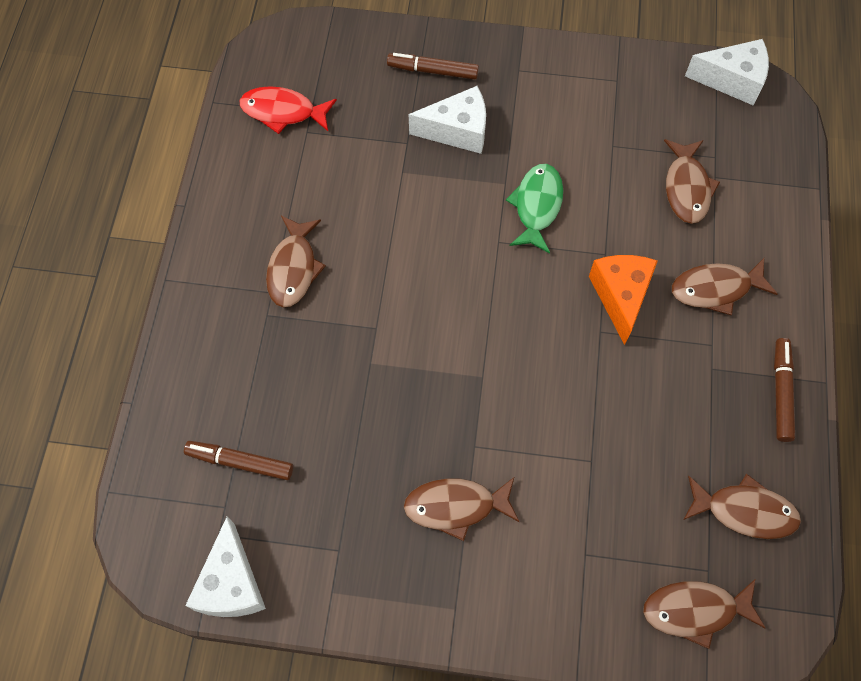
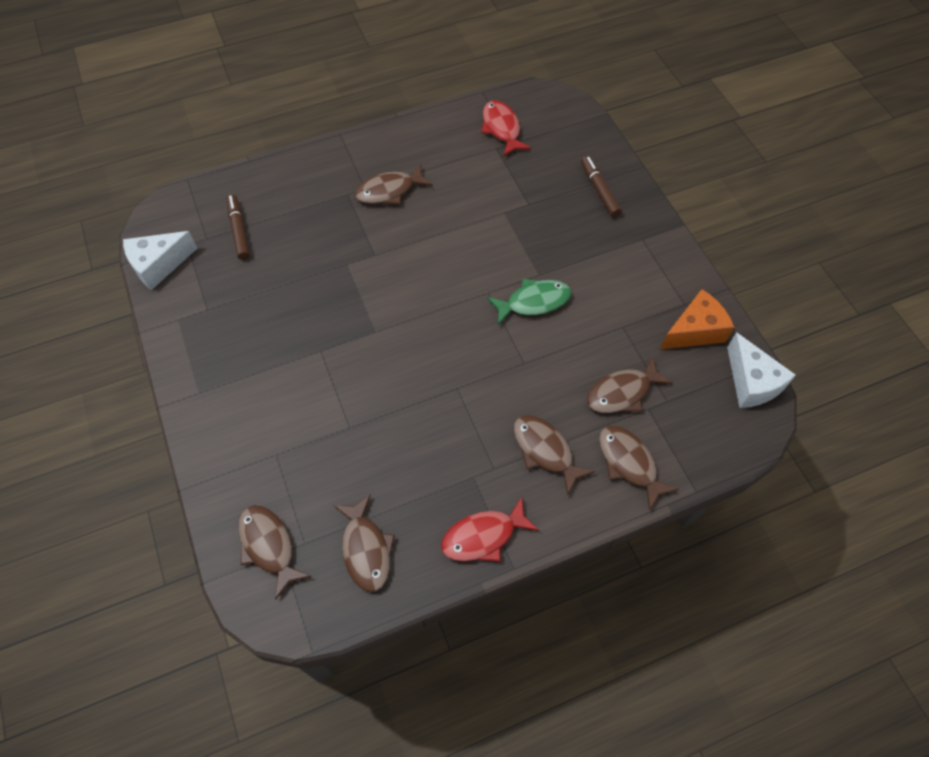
camera: 60 degrees right, 5 degrees down
(456, 506) = (270, 359): brown fish -> brown fish (629, 463)
(457, 131) = (561, 227): white cheese -> none
(620, 296) = (495, 388): orange cheese -> orange cheese (694, 331)
(781, 392) = (483, 536): brown marker -> red fish

